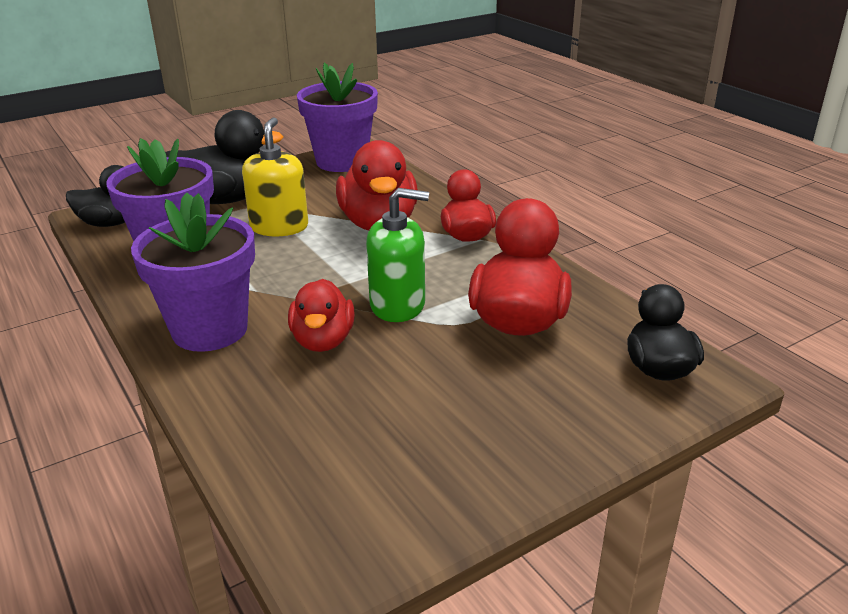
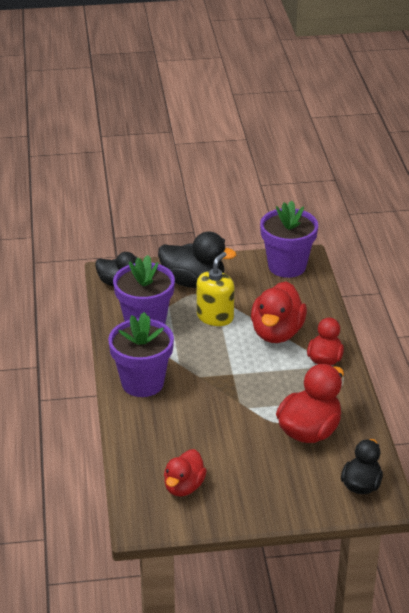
camera: 25 degrees right, 5 degrees up
(323, 341) = (197, 409): red duck -> red duck (184, 487)
(397, 305) = (250, 399): green soap dispenser -> none

